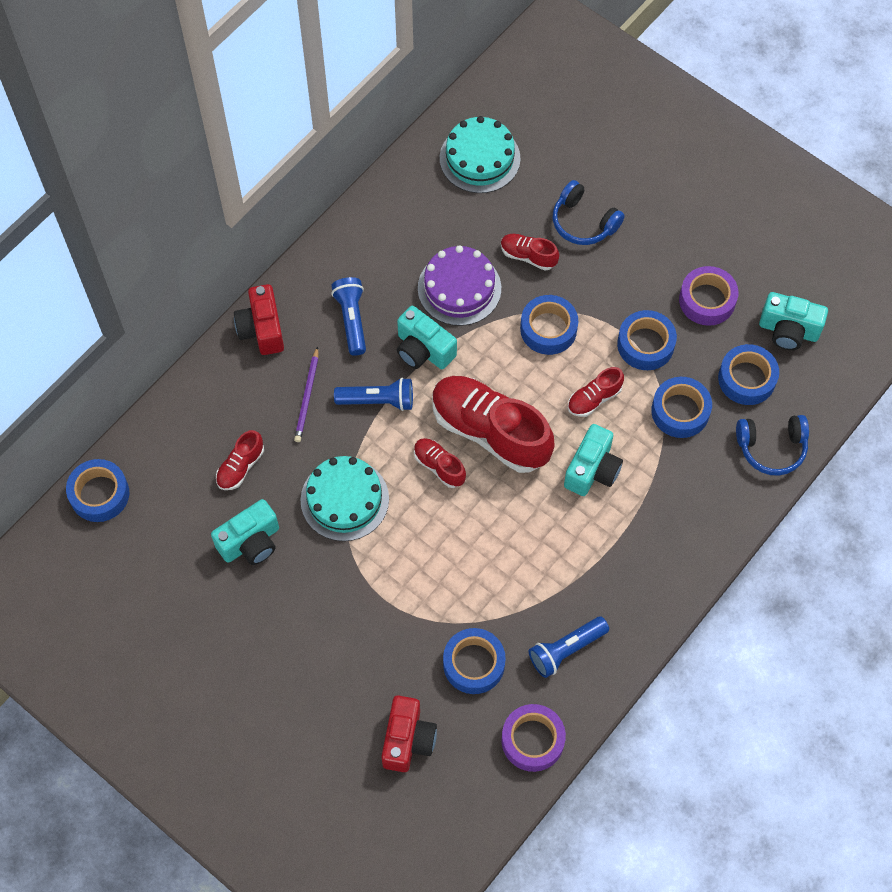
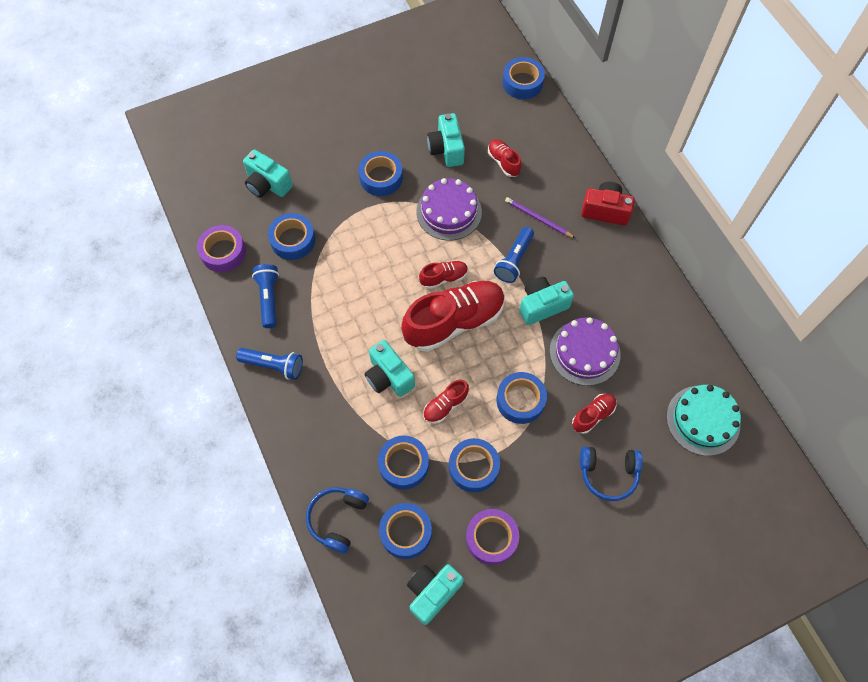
camera: 115 degrees right, 0 degrees up
(331, 602) = (381, 178): none -> blue tape
(344, 499) = (449, 212): turquoise cake -> purple cake
(351, 320) = (588, 269): blue flashlight -> blue flashlight (274, 366)
(408, 740) = (267, 184): red camera -> turquoise camera
(583, 222) = (608, 474): blue headphones -> blue headphones turned 150 degrees counterclockwise
(594, 398) = (445, 406): red shoe -> red shoe turned 120 degrees counterclockwise

